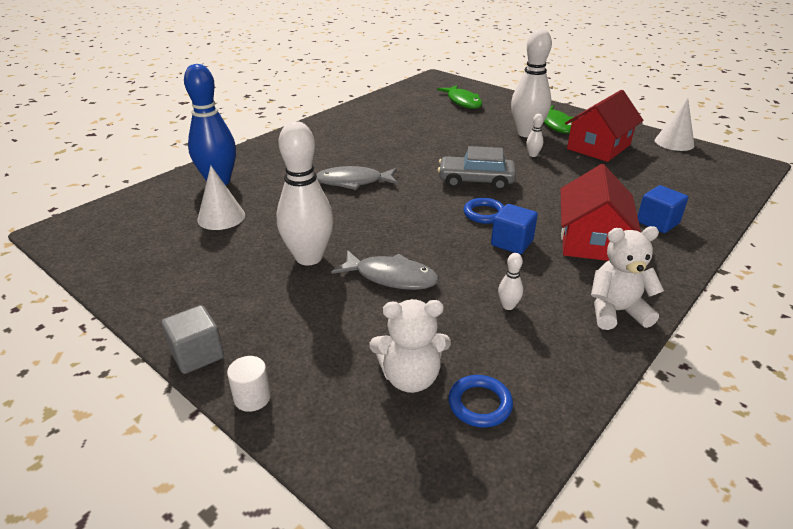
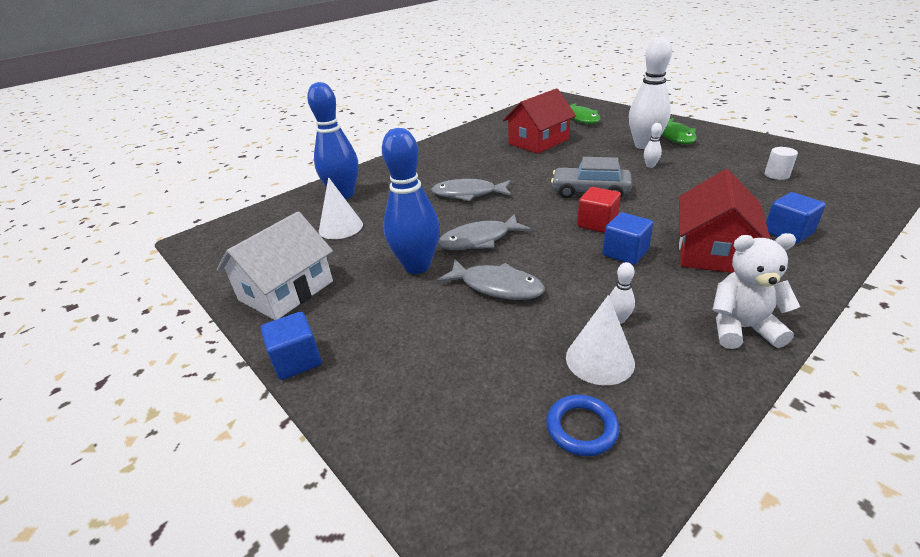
camera: 10 degrees right, 0 degrees up
(173, 284) = (286, 290): none -> white house
(197, 354) = (297, 360): grey cube -> blue cube
(252, 397) = (343, 408): white cylinder -> white cylinder (776, 175)
(309, 257) = (417, 266): white bowling pin -> blue bowling pin
(369, 230) = (479, 240): none -> grey fish
(410, 377) = (507, 394): white teddy bear -> none
(484, 214) = (597, 223): blue ring -> red cube
(598, 147) = (720, 157): red house -> red house (538, 141)
(674, 142) = (804, 151): white cone -> white cone (599, 359)

